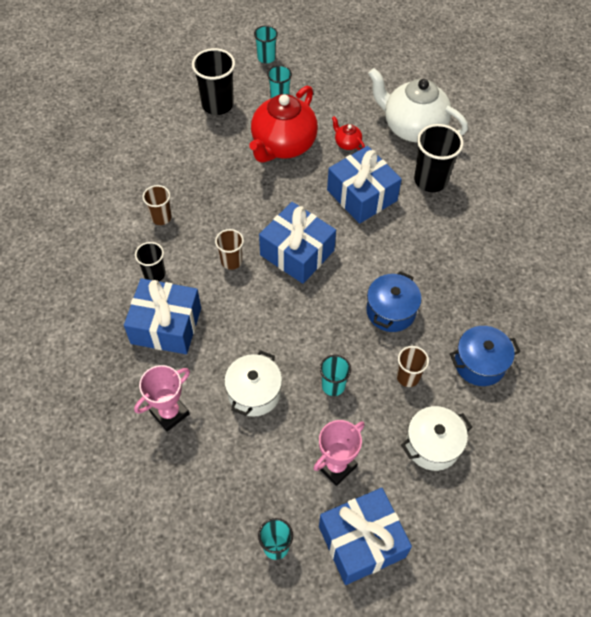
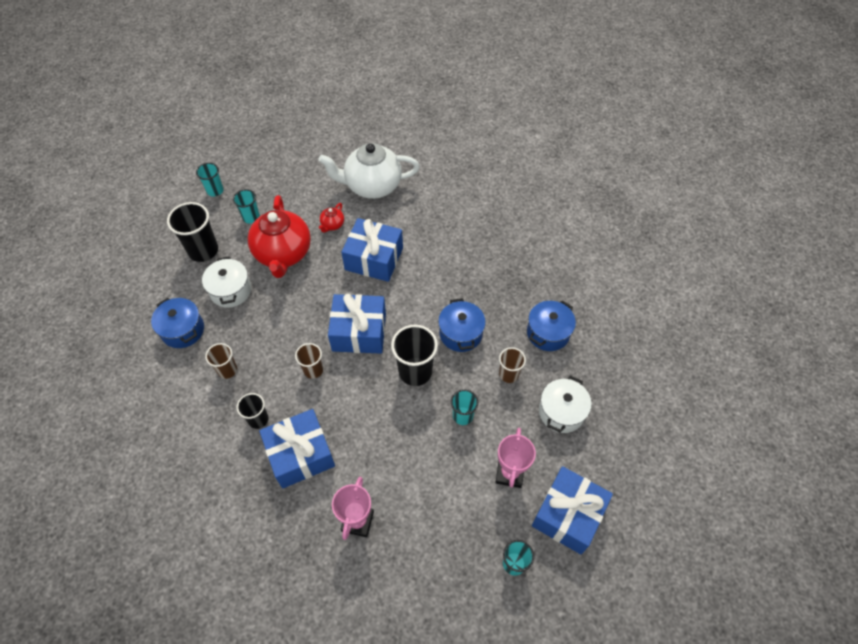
camera: 35 degrees left, 0 degrees up
(151, 163) = (183, 330): none -> blue pot
(254, 393) = (410, 460): white pot -> white pot (230, 290)
(347, 143) = (332, 225): red teapot -> red teapot turned 75 degrees counterclockwise
(430, 180) = (415, 219): black cup -> black cup (415, 371)

